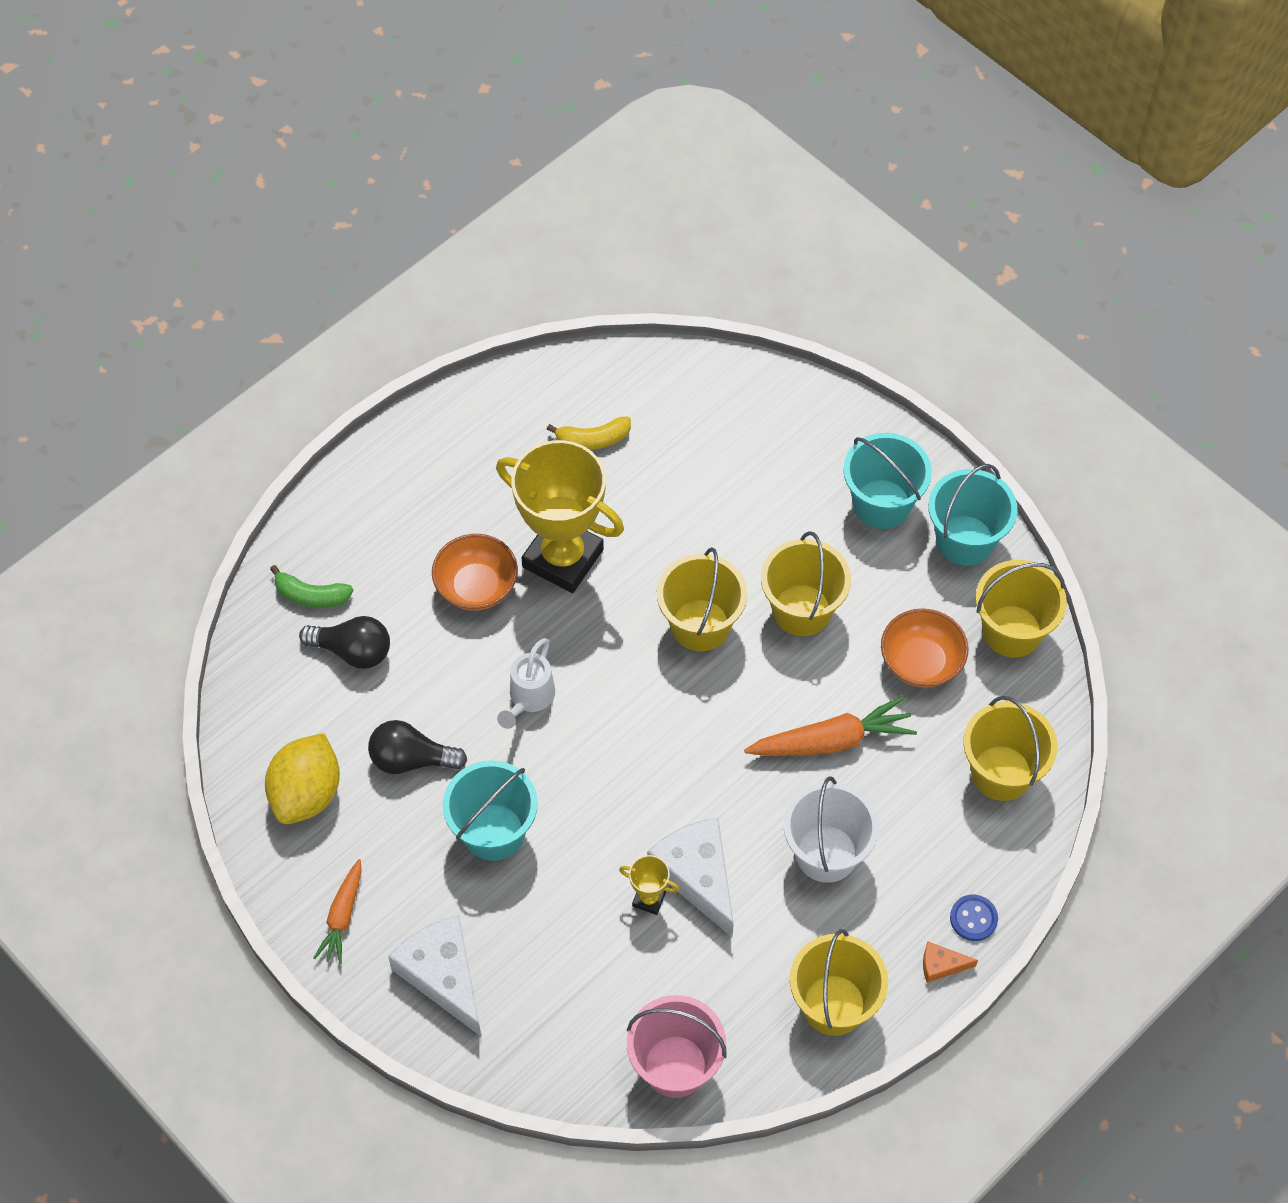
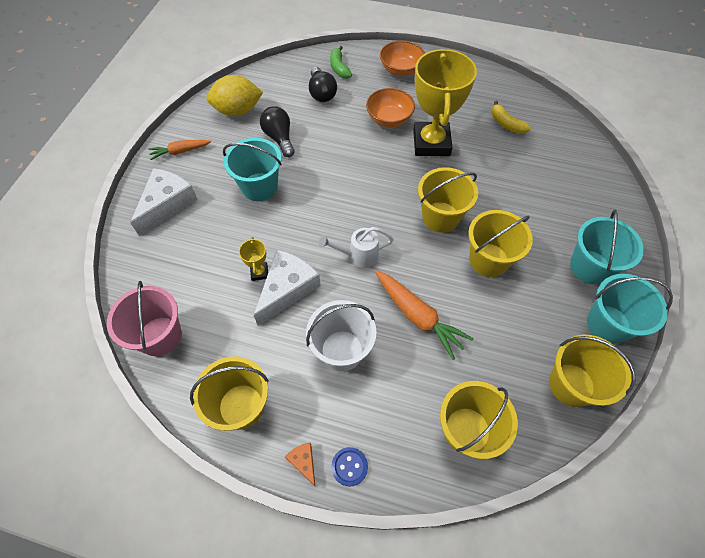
camera: 60 degrees right, 0 degrees up
(529, 698) = (343, 166): white watering can -> white watering can (358, 255)
(921, 662) = (506, 340): orange bowl -> orange bowl (401, 70)

